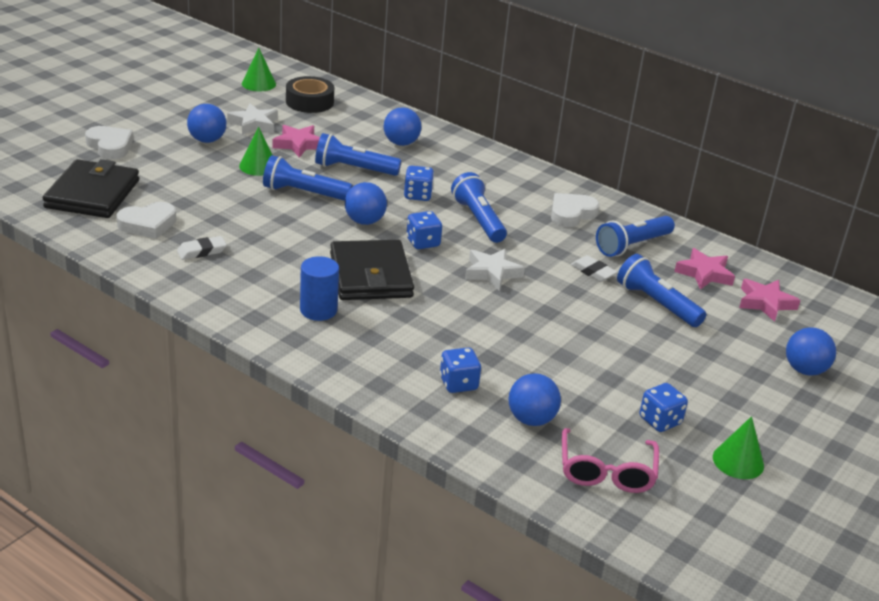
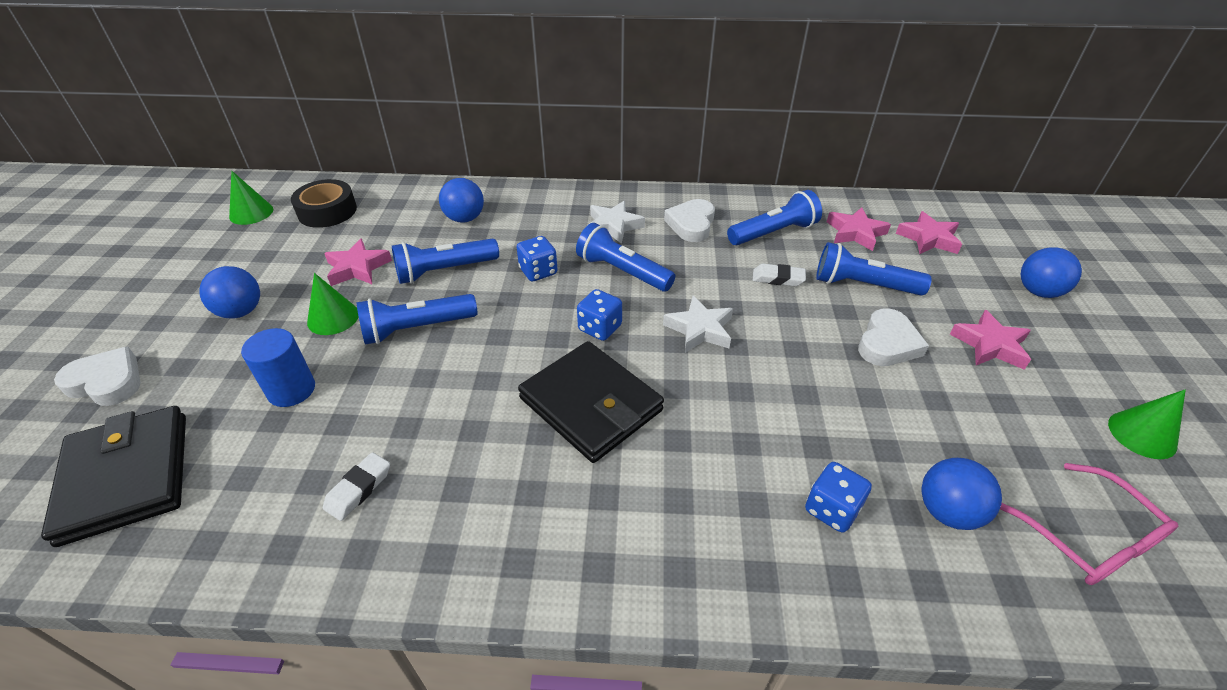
camera: 30 degrees left, 10 degrees up
(148, 224) = (248, 485): white heart -> white heart (887, 343)
(254, 124) = (284, 264): white star -> white star (613, 226)
(318, 310) = (583, 496): blue cylinder -> blue cylinder (291, 390)
(364, 221) = (516, 332): blue ball -> none
(632, 245) = (773, 233): blue flashlight -> blue flashlight turned 135 degrees counterclockwise
(660, 421) = (1034, 427): blue dice -> none
(703, 375) = (990, 345): none -> pink star

